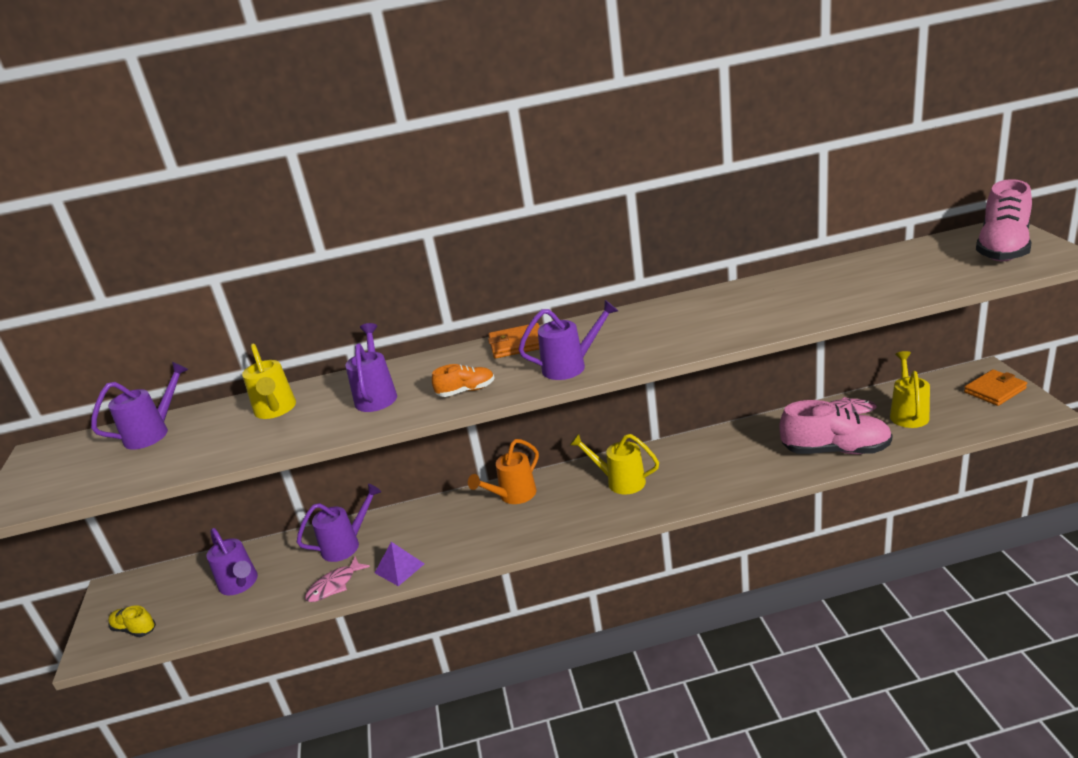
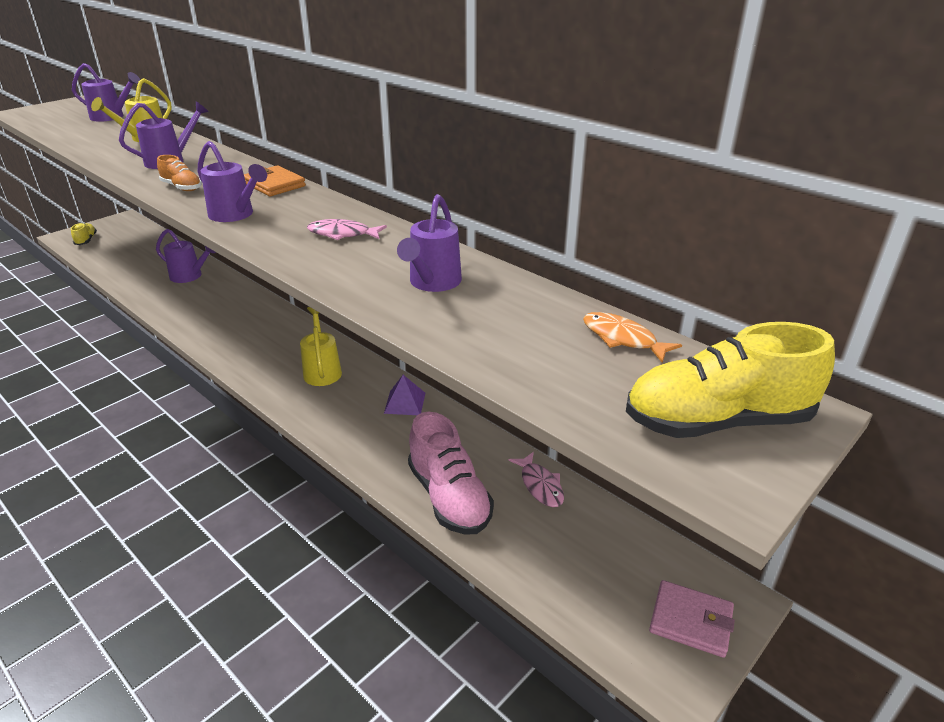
camera: 50 degrees right, 5 degrees up
(240, 584) = (136, 256): purple watering can -> purple watering can (432, 283)
(334, 585) = (142, 289): pink fish -> pink fish (342, 234)
(399, 568) = (168, 307): purple pyramid -> purple pyramid (404, 403)
(513, 496) = (278, 323): orange watering can -> none
(902, 255) = (623, 339): none -> orange fish
(908, 413) = (567, 542): yellow watering can -> none
(994, 390) = (691, 621): orange wallet -> pink wallet
(1002, 248) = (717, 421): pink shoe -> yellow shoe

